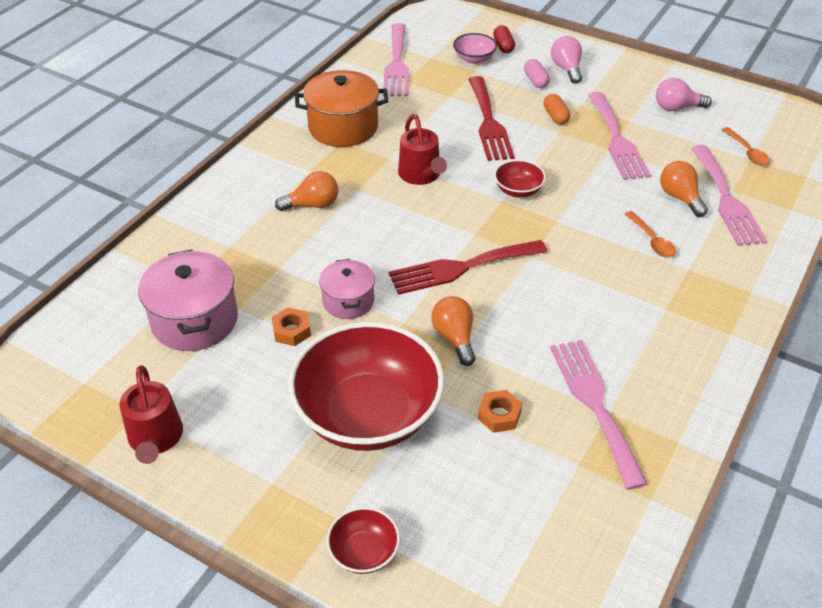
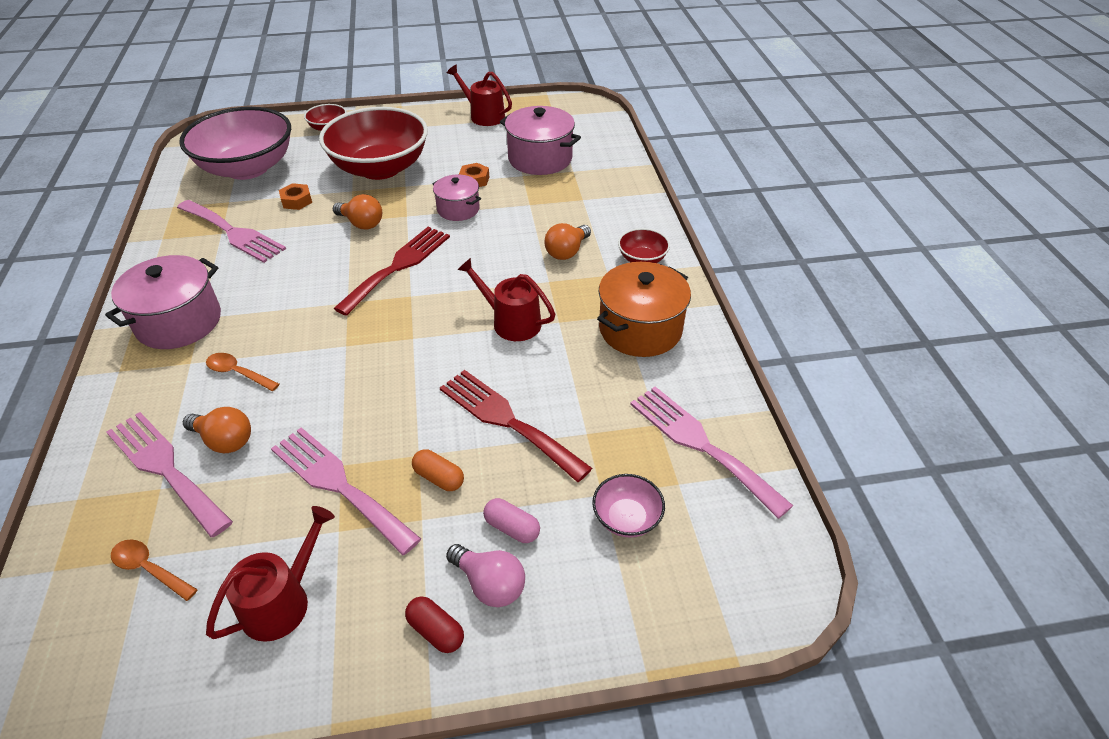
camera: 140 degrees right, 0 degrees up
(503, 46) = (616, 574): red capsule -> red capsule (436, 631)
(518, 190) = (406, 356): red bowl -> red bowl (642, 259)
(525, 523) = (247, 168): none -> pink bowl
(676, 108) = (282, 602): pink light bulb -> red watering can
(687, 314) = (179, 322): none -> pink pot

